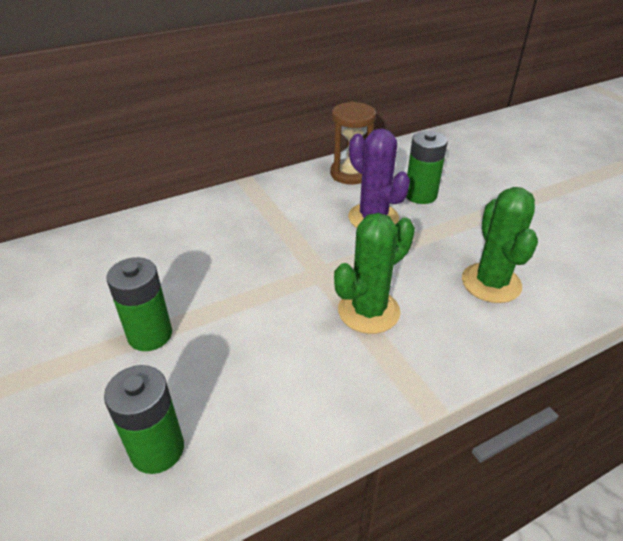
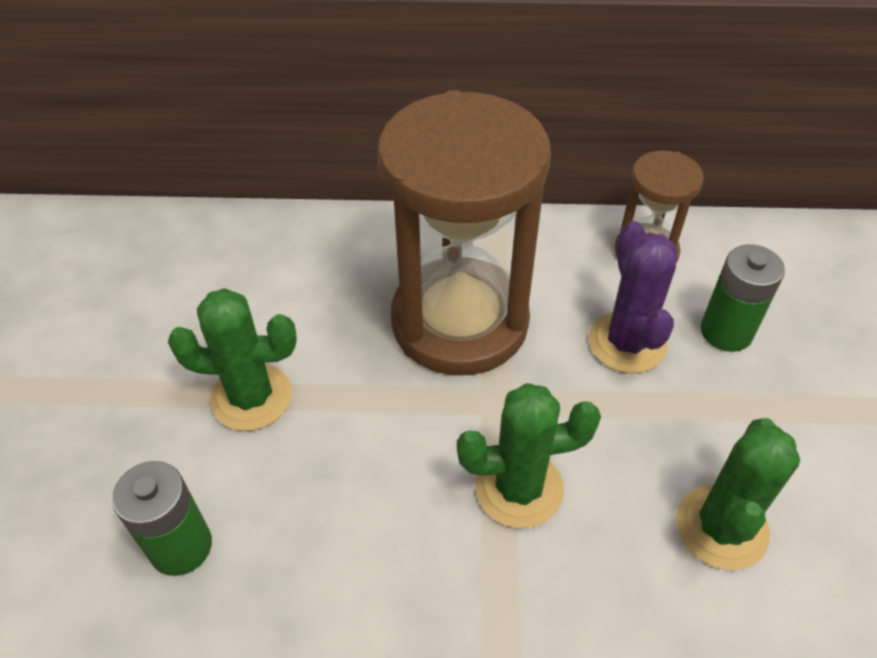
camera: 30 degrees right, 10 degrees up
(150, 335) = (251, 397): green battery -> green cactus
(267, 242) = (459, 321): none -> brown hourglass

